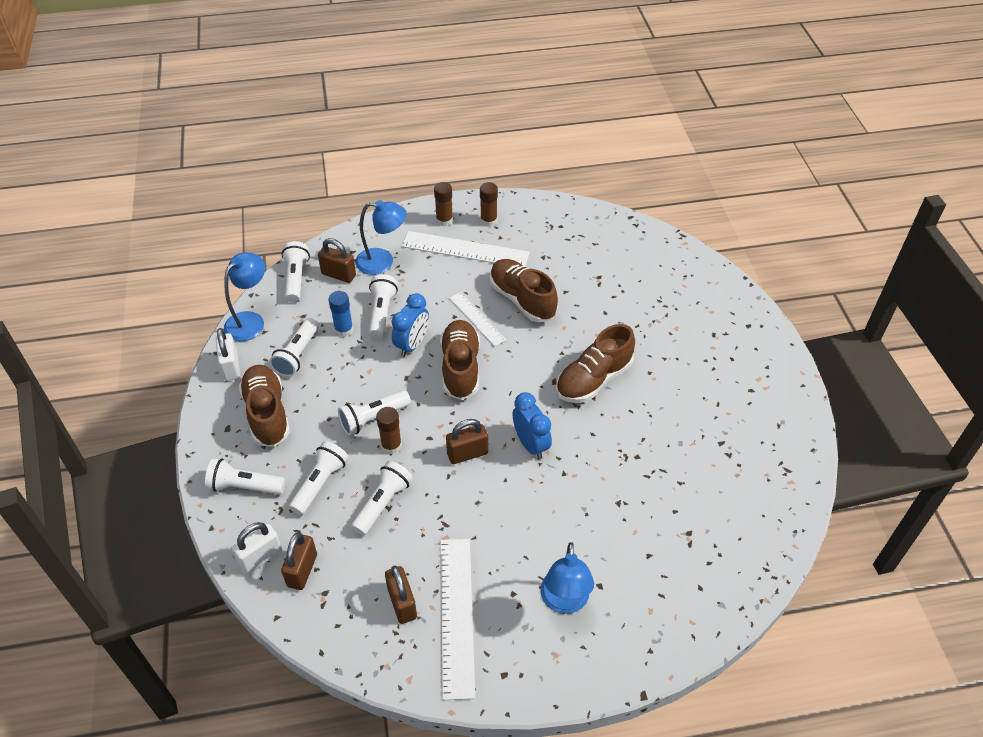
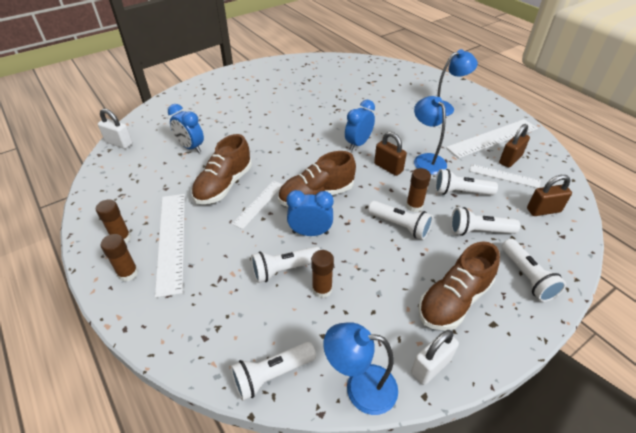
camera: 115 degrees left, 5 degrees down
(261, 557) = (561, 236): white padlock -> white padlock (119, 143)
(297, 355) = (375, 312): white flashlight -> none
(338, 275) = (248, 332): brown padlock -> none
(344, 330) = (322, 289): blue glue stick -> brown glue stick
(378, 571) = (504, 176): none -> white ruler
(383, 262) = (212, 300): blue lamp -> blue lamp (426, 159)
(593, 379) = (286, 133): brown shoe -> none
(606, 287) = (191, 147): none -> blue clock

